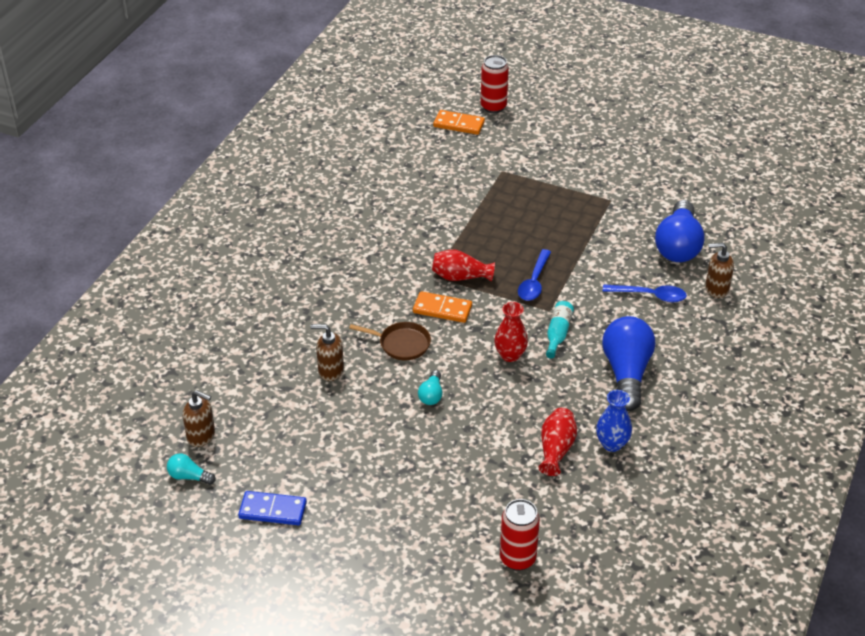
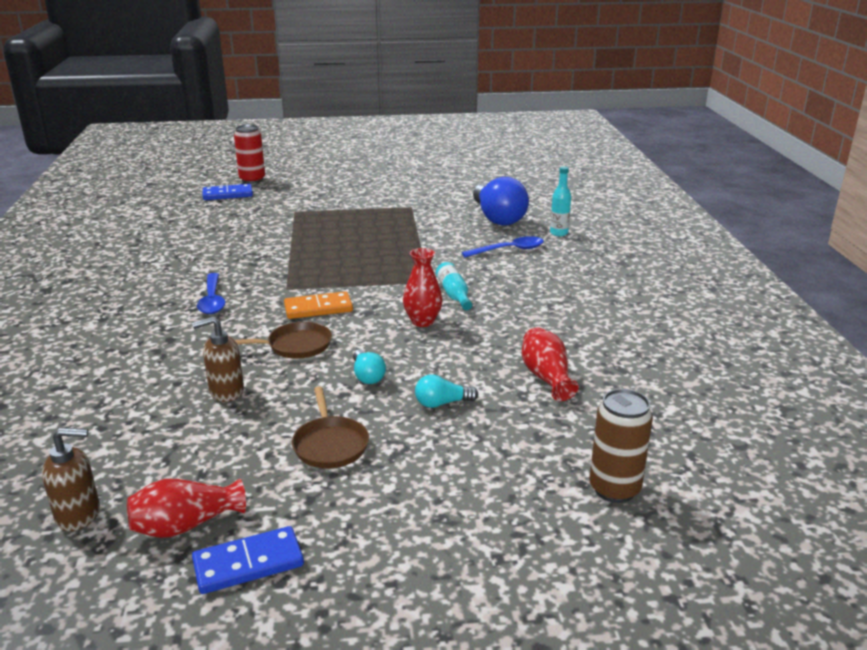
camera: 30 degrees left, 15 degrees down
(189, 476) = (84, 572): turquoise light bulb -> turquoise light bulb (442, 403)
(368, 445) = (330, 445): none -> brown pan
(459, 124) = (228, 194): orange domino -> blue domino
(460, 277) = (316, 282): red vase -> red vase (186, 525)
(517, 558) = (614, 489): red can -> brown can
(534, 282) = (394, 267): blue spoon -> blue spoon (212, 300)
(612, 444) = (595, 355): blue vase -> none
(626, 373) = (548, 302): blue light bulb -> none
(716, 289) = (559, 233): brown soap dispenser -> turquoise bottle

